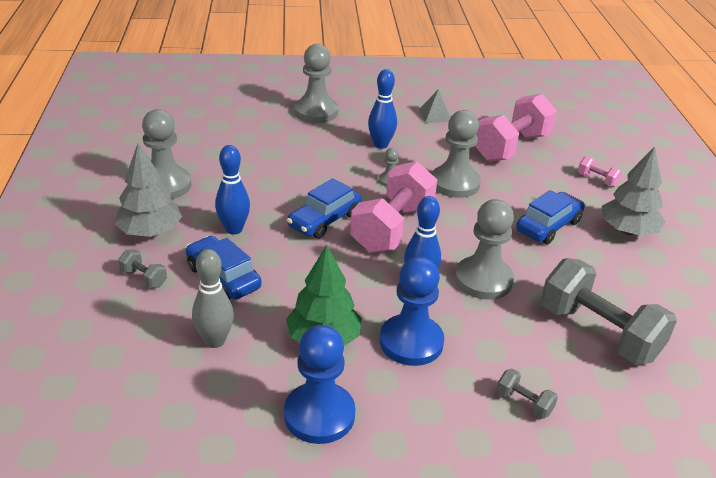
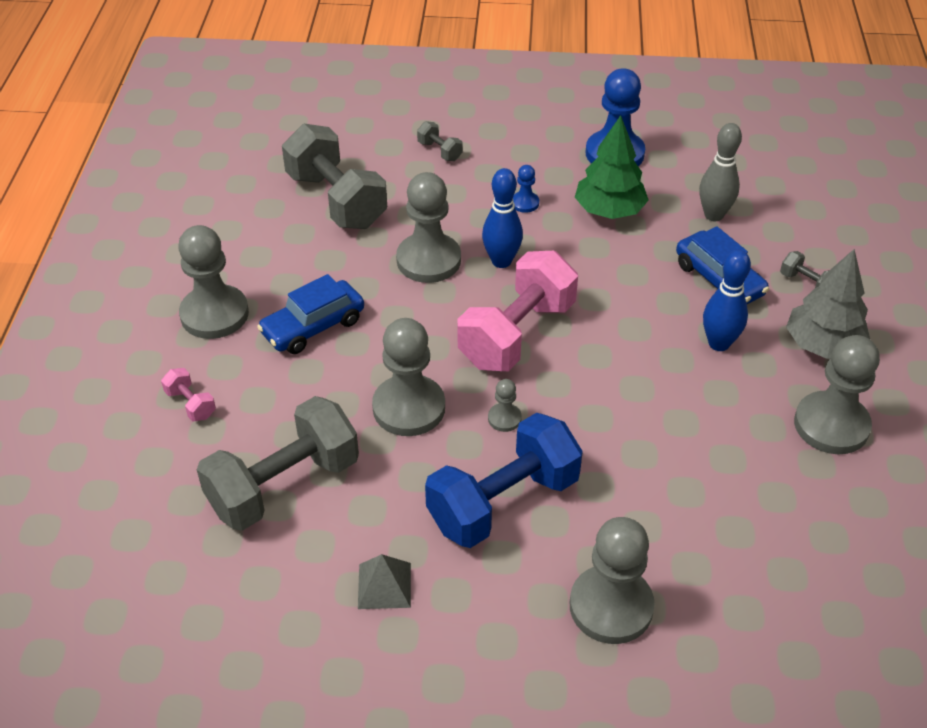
camera: 170 degrees left, 10 degrees up
(324, 220) = (603, 351): blue car -> none
(381, 145) = (503, 502): blue bowling pin -> blue dumbbell
(411, 342) = (525, 203): blue pawn -> blue pawn, size x0.46
(511, 147) = (284, 485): pink dumbbell -> grey dumbbell
(627, 231) = (214, 314): grey tree -> grey pawn

